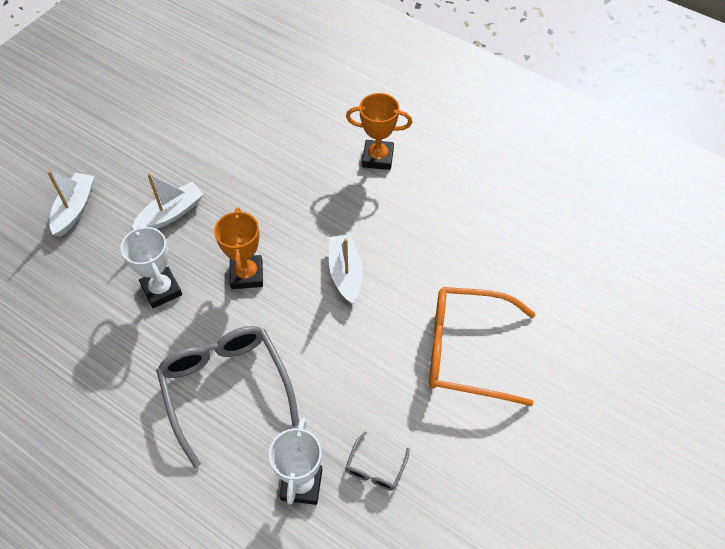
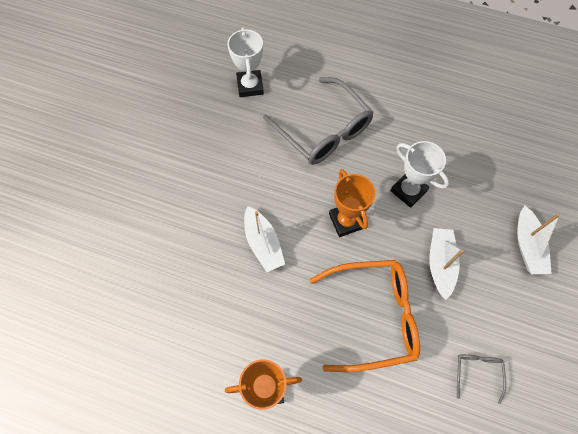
camera: 165 degrees right, 10 degrees up
(171, 214) = (440, 264): white boat -> white boat turned 150 degrees clockwise
(375, 468) = (204, 105): grey glasses -> grey glasses (477, 373)
(467, 351) = (149, 200): orange glasses -> orange glasses (372, 316)

